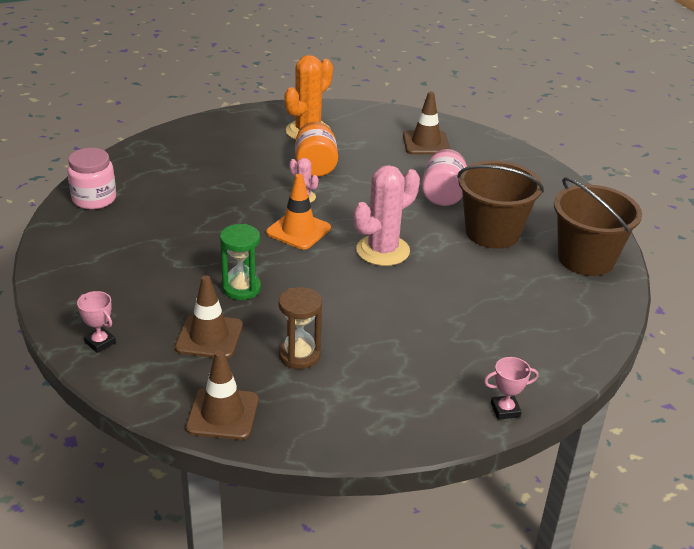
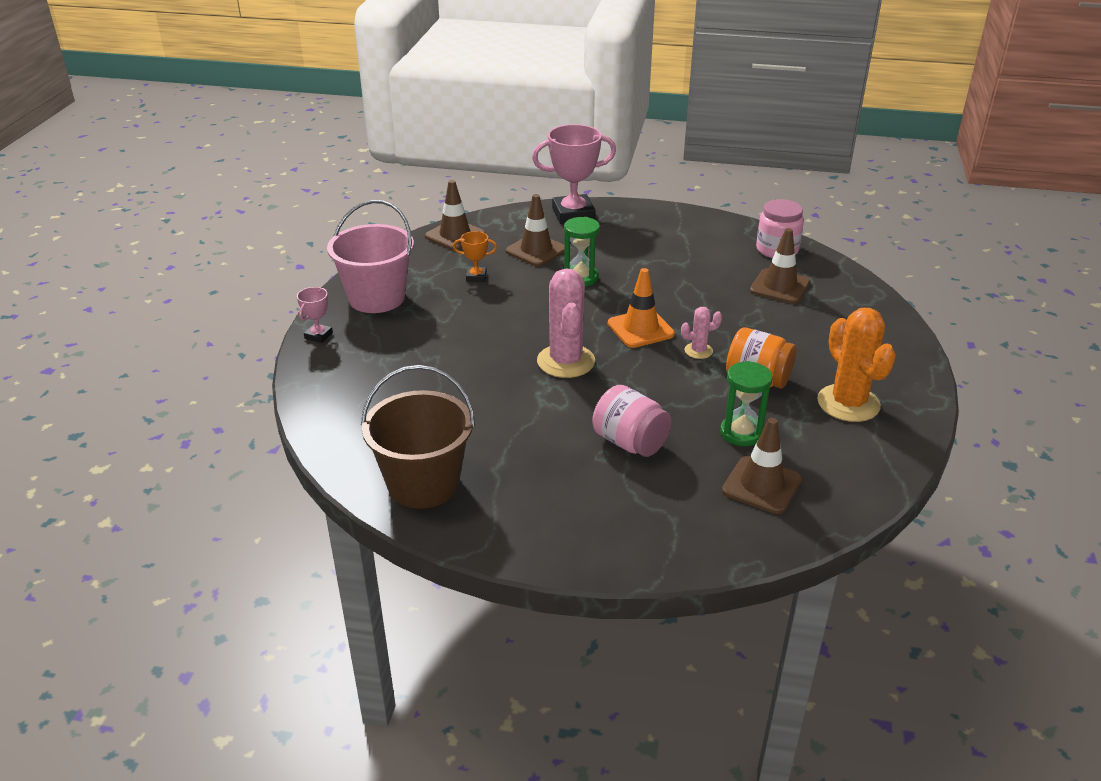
camera: 125 degrees right, 0 degrees up
(100, 342) = (573, 214): pink trophy -> pink trophy, size x2.10
(165, 184) = (780, 286): none -> brown traffic cone
(299, 355) = (476, 277): brown hourglass -> orange trophy
(384, 159) = (741, 433): none -> green hourglass
(405, 406) = (376, 298): none -> pink bucket
(492, 232) = (530, 442): brown bucket -> none

